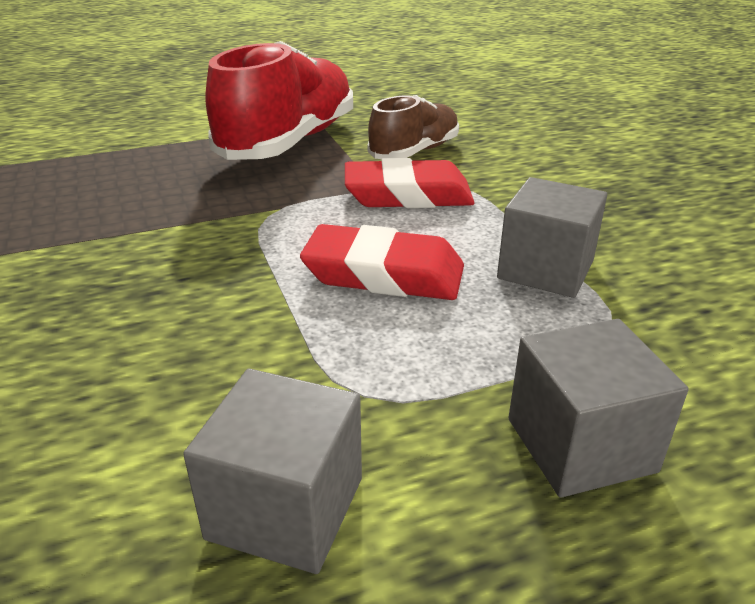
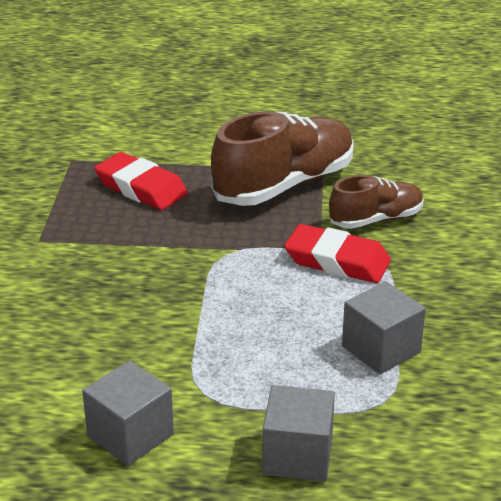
camera: 25 degrees right, 0 degrees up
(289, 142) = (284, 185): red shoe -> brown shoe
(384, 273) = (271, 321): red eraser -> red eraser (141, 188)

